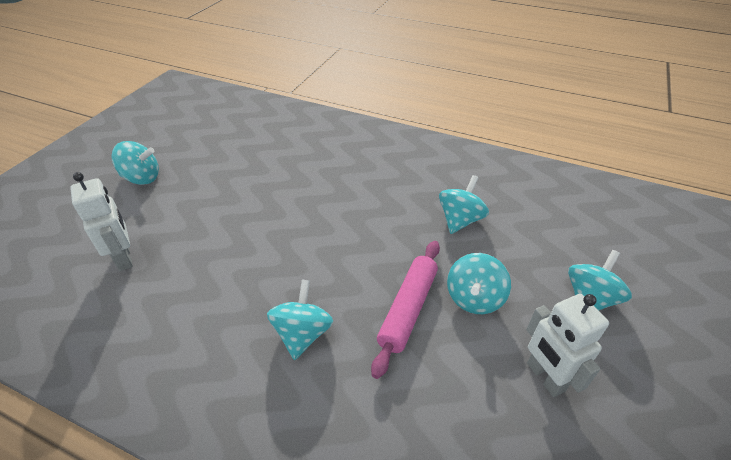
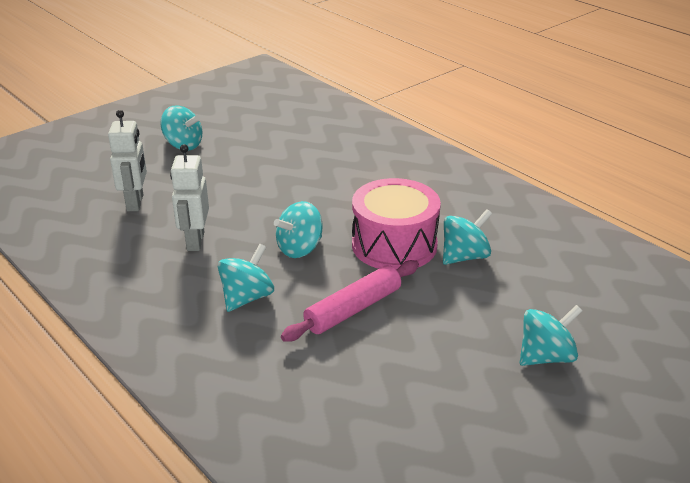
camera: 25 degrees right, 10 degrees down
(397, 227) = (394, 245): none -> pink drum
(474, 298) = (424, 320): turquoise spinning top -> turquoise spinning top (300, 248)
(544, 377) = (442, 395): white robot -> white robot (195, 241)

